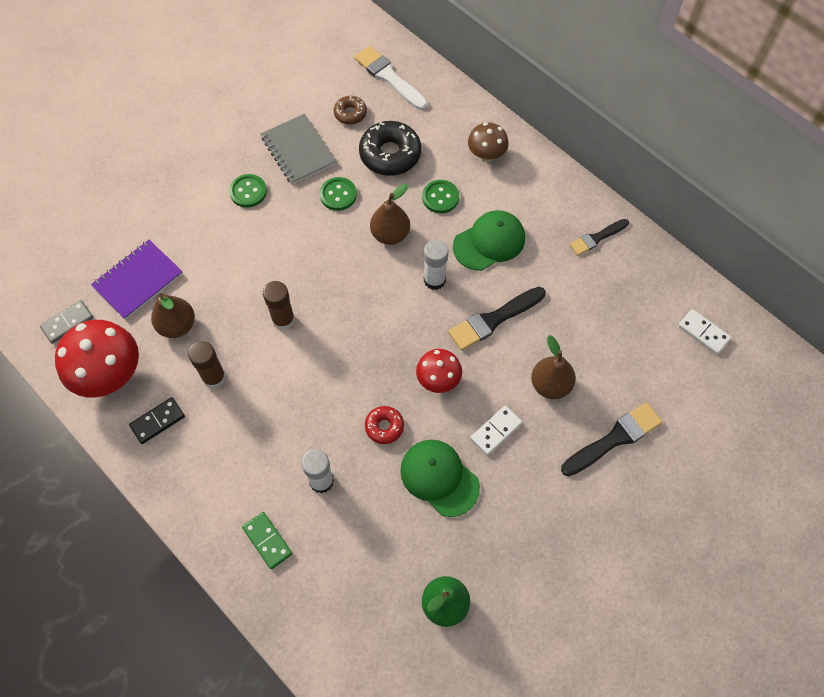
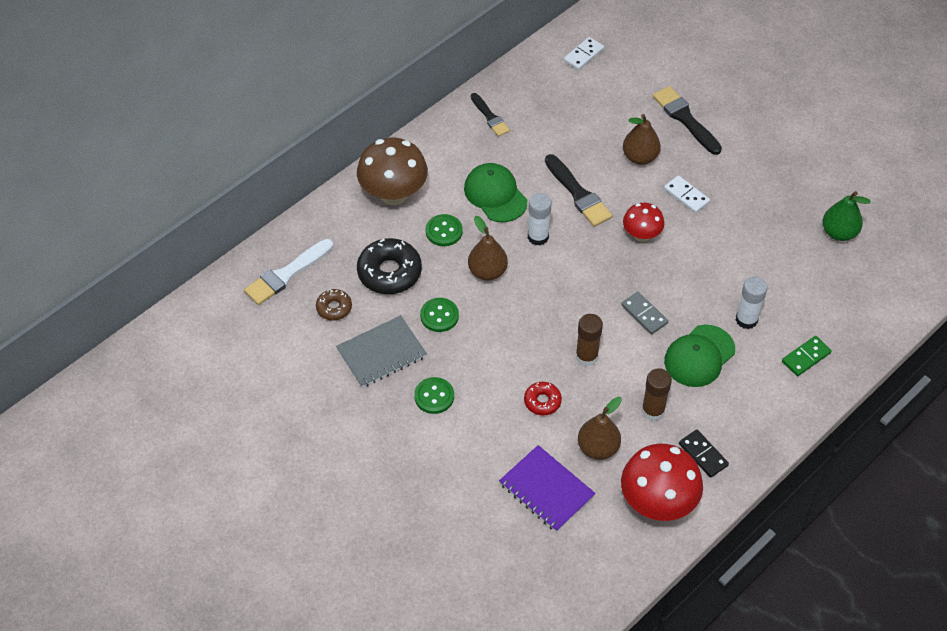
camera: 90 degrees left, 10 degrees down
(67, 323) = (600, 551): grey domino -> grey domino (644, 314)
(384, 427) = (690, 274): red donut -> red donut (542, 401)
(439, 478) = (733, 235): green cap -> green cap (699, 356)
(486, 155) = (393, 194): brown mushroom -> brown mushroom, size x1.74

